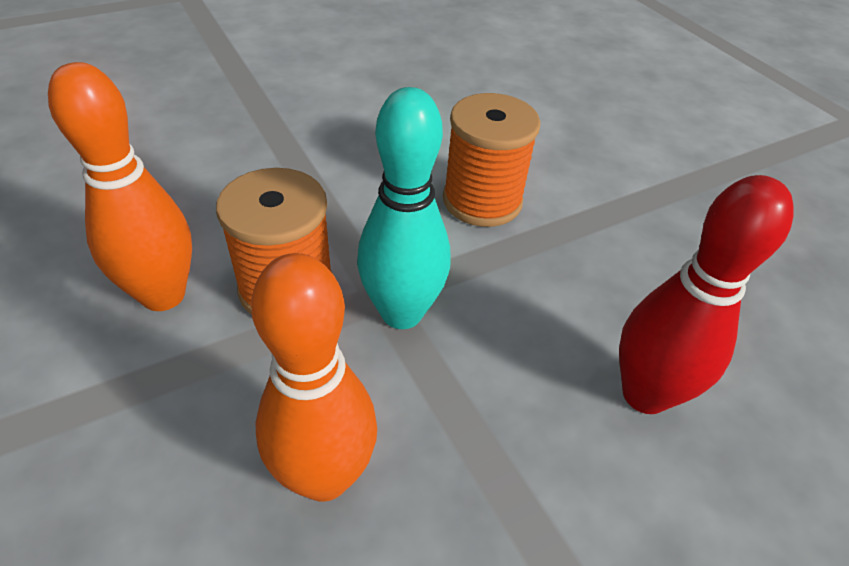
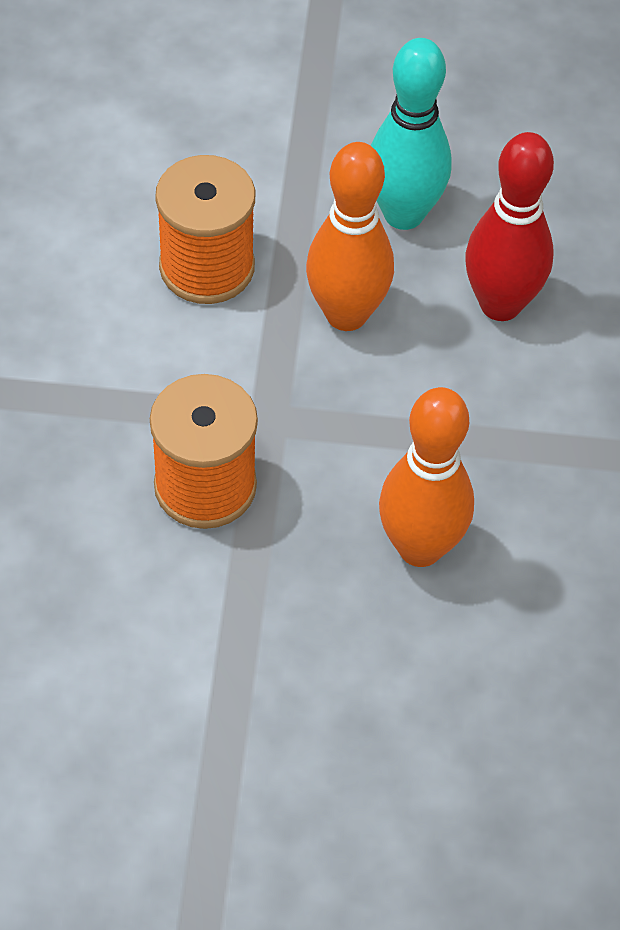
camera: 55 degrees left, 10 degrees up
(163, 295) = (141, 585): orange bowling pin -> orange bowling pin (346, 314)
(401, 313) = (301, 415): turquoise bowling pin -> turquoise bowling pin (403, 214)

